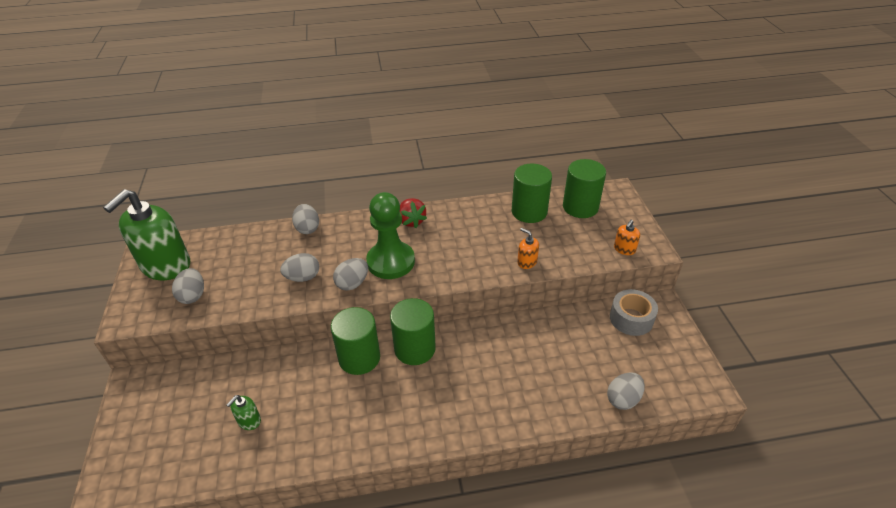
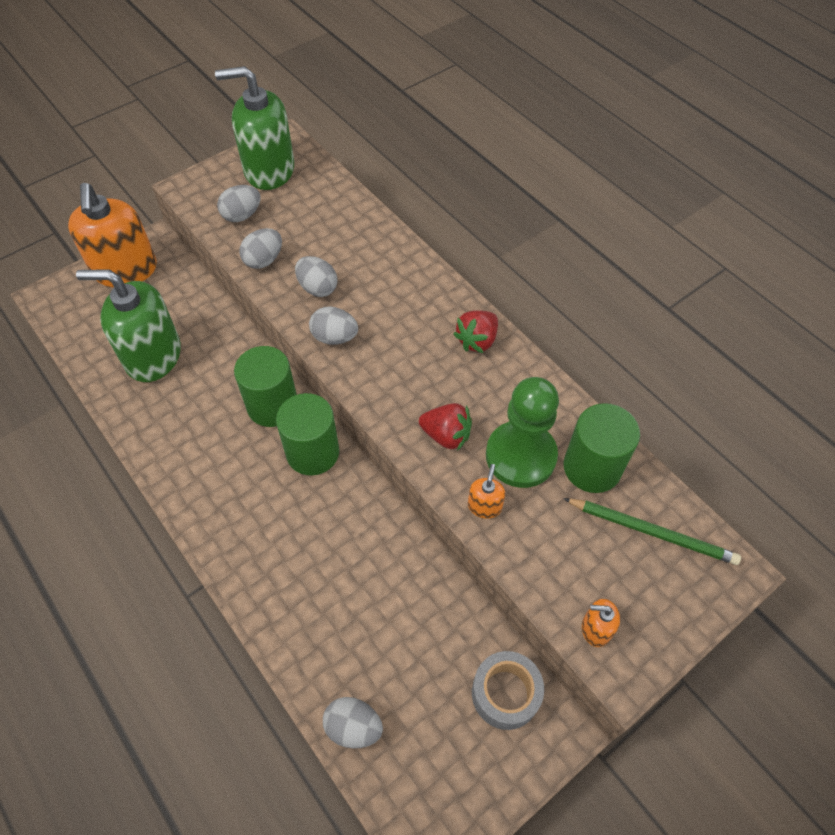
camera: 60 degrees right, 15 degrees up
(139, 413) = (125, 270): none -> orange soap dispenser
(249, 421) = (153, 356): green soap dispenser -> green soap dispenser, size x2.42
(307, 228) = (396, 248): grey egg -> grey egg (264, 260)
(391, 262) = (391, 355): green pawn -> green pawn (520, 456)
(468, 259) = (446, 435): none -> red strawberry
(580, 207) = (652, 532): green cylinder -> green pencil

